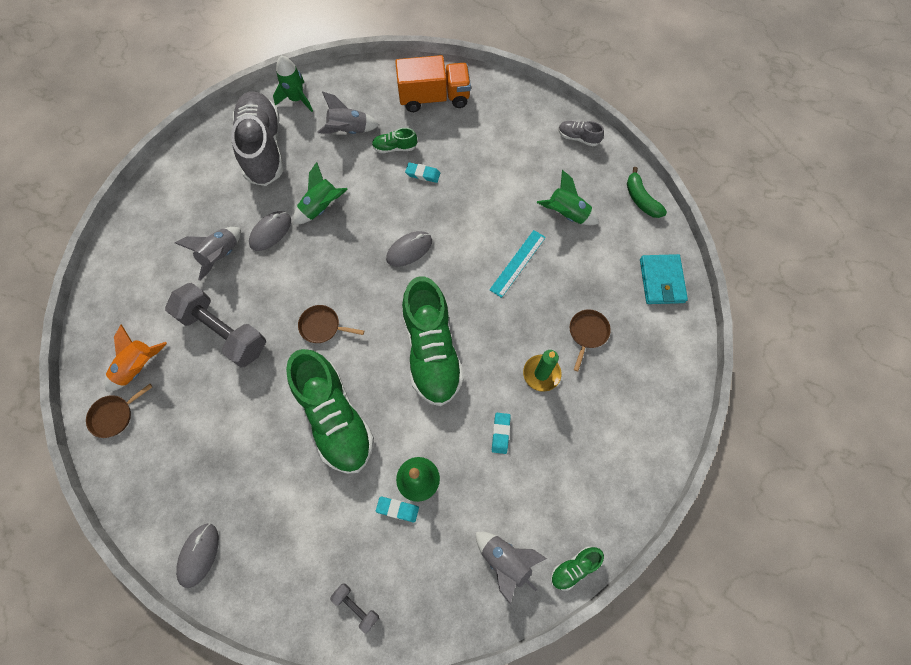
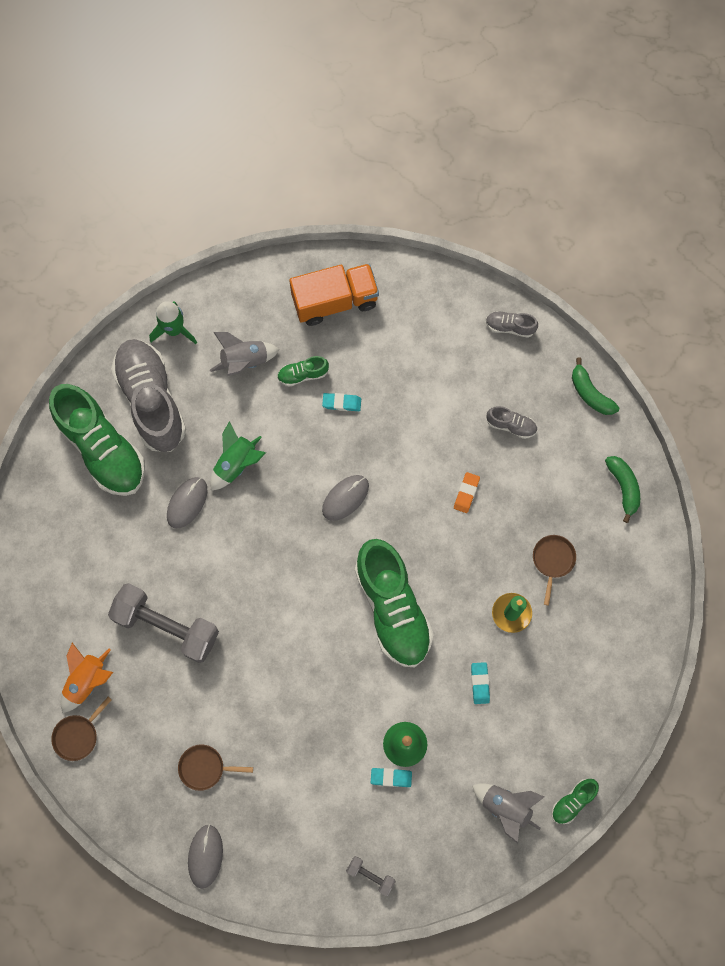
camera: 10 degrees left, 5 degrees up
(221, 255) = (139, 540): grey rocket -> none
(323, 326) = (271, 602): brown pan -> brown pan (205, 768)
(335, 417) = (307, 697): green shoe -> green shoe (102, 448)
(517, 263) = (466, 493): turquoise ruler -> orange eraser
(567, 214) = (511, 425): green rocket -> grey shoe
(661, 281) = (623, 487): turquoise wallet -> green banana

